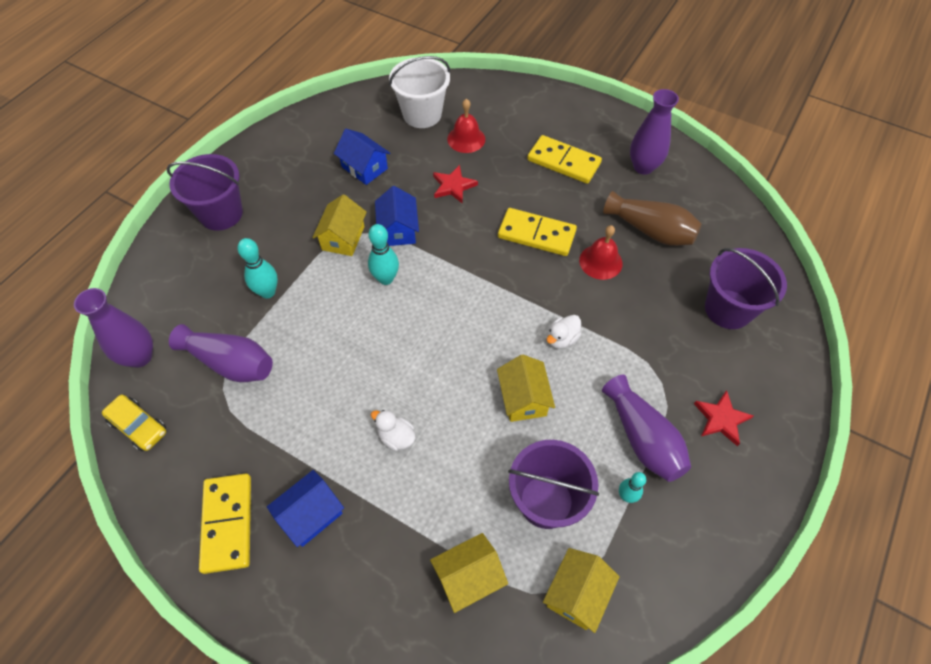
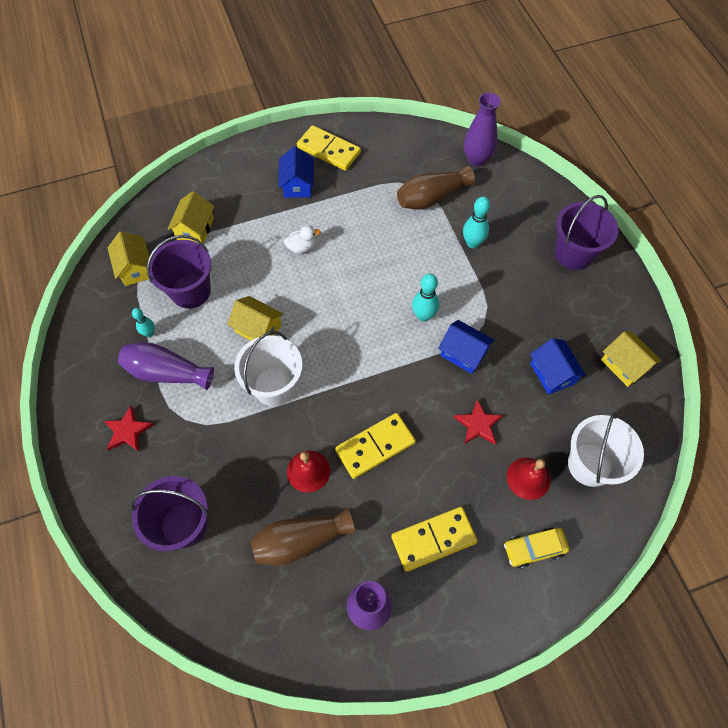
camera: 130 degrees right, 5 degrees up
(139, 426) = (425, 140): yellow car -> yellow car (534, 549)
(230, 363) = (431, 197): purple vase -> brown vase
(343, 238) = (485, 313): yellow house -> yellow house (624, 365)
(364, 168) = (552, 373): blue house -> blue house turned 75 degrees clockwise
(562, 339) = (274, 386): white duck -> white bucket

